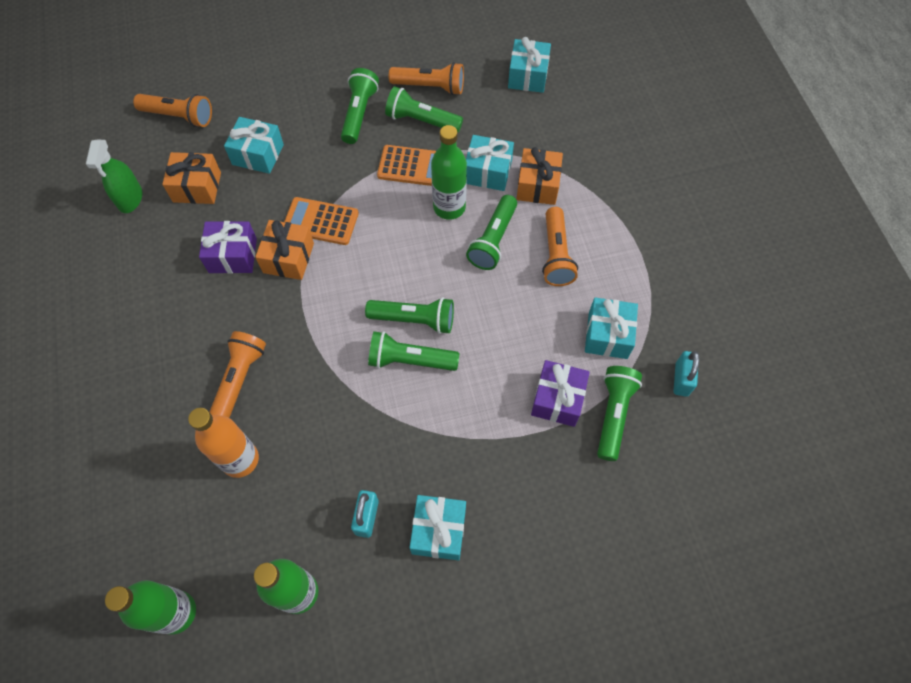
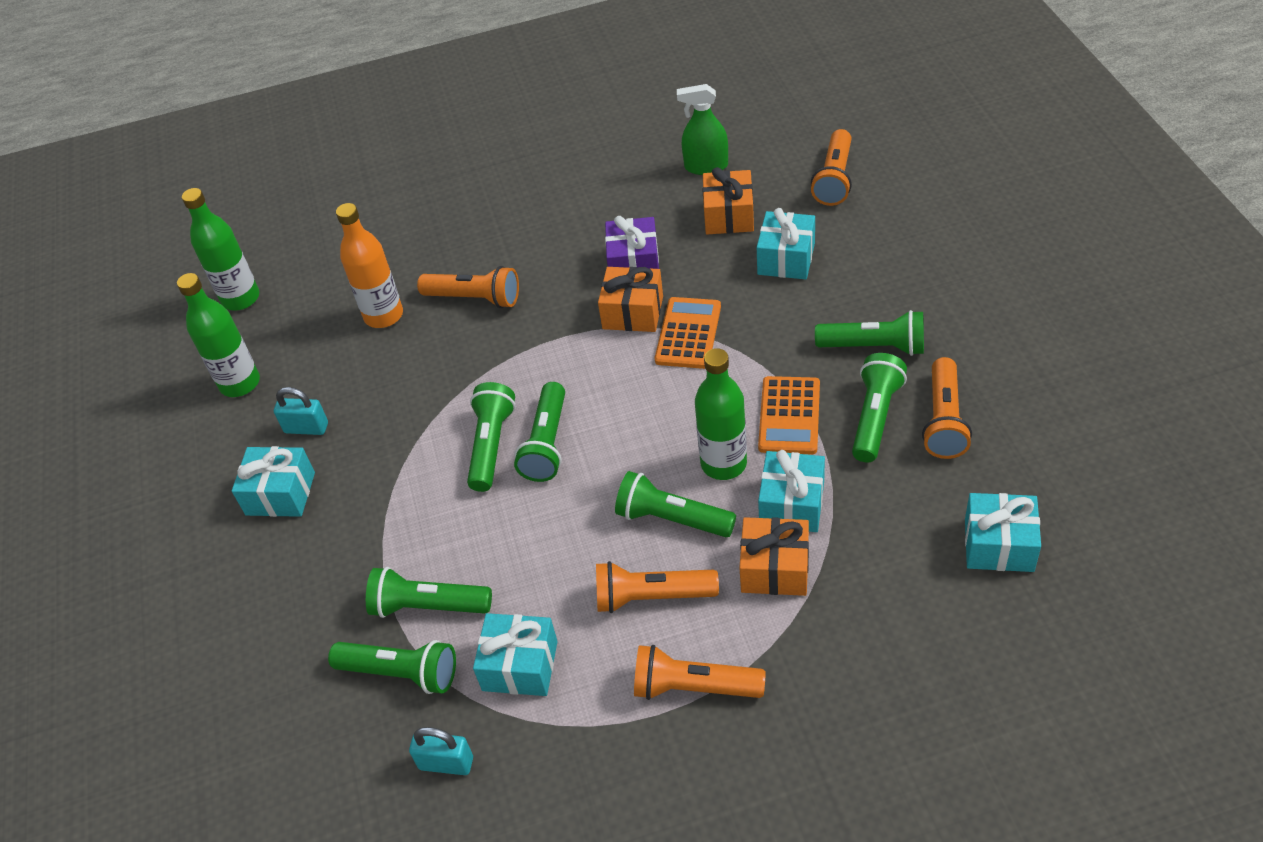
camera: 95 degrees right, 15 degrees down
(557, 399) = (428, 606): purple gift -> green flashlight
(622, 234) = (693, 687): none -> orange flashlight

